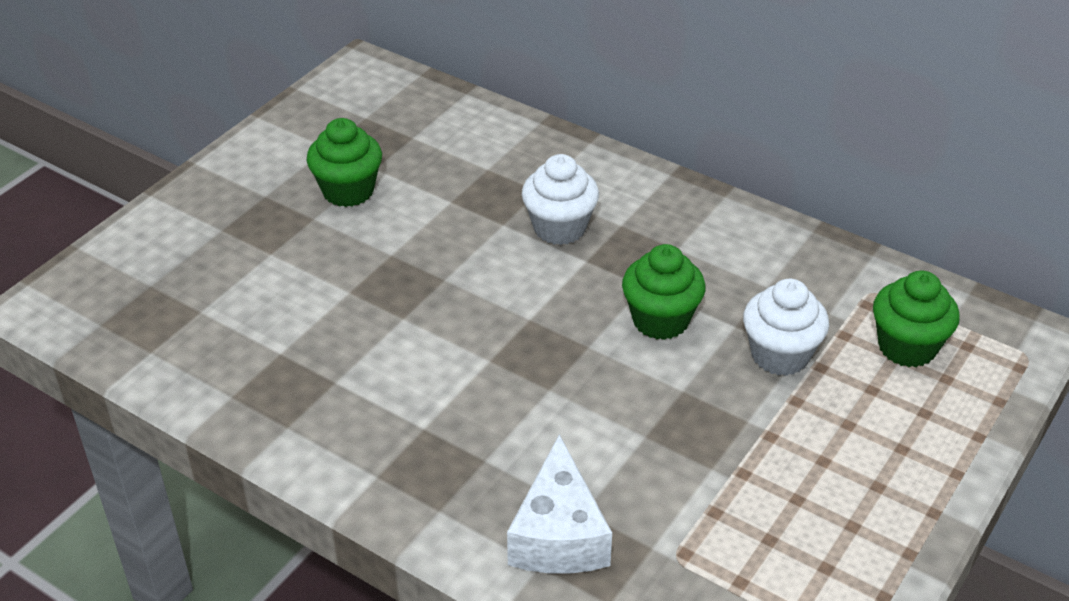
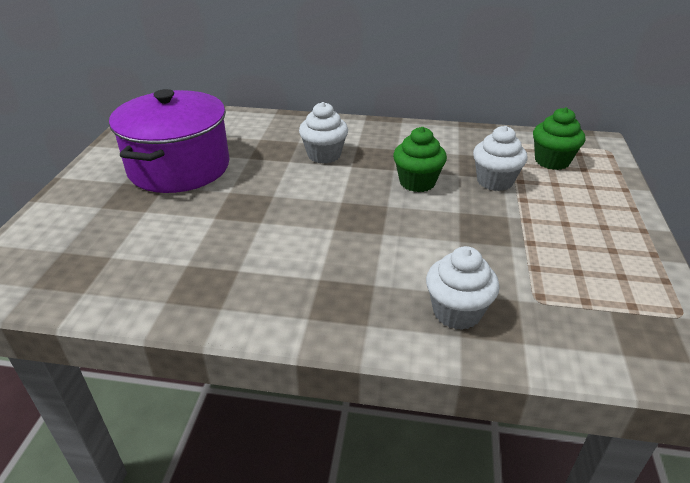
camera: 25 degrees left, 5 degrees down
(348, 191) = (179, 167): green cupcake -> purple pot
(559, 534) = (457, 312): white cheese -> white cupcake

